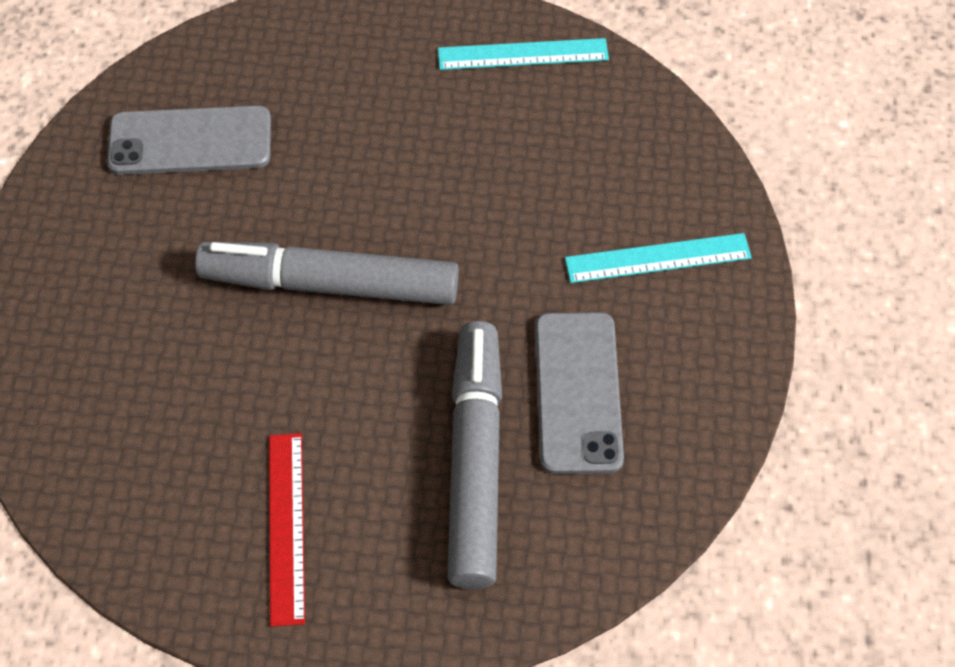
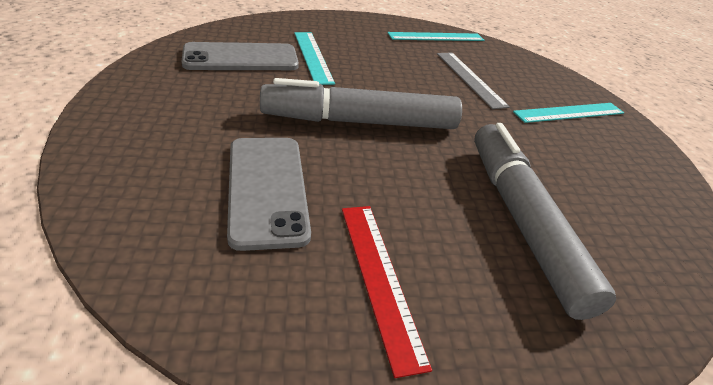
camera: 15 degrees left, 20 degrees down
(297, 130) = (313, 56): none -> turquoise ruler
(532, 176) = (470, 79): none -> grey ruler
(578, 392) = (569, 177): grey phone -> grey phone (267, 189)

